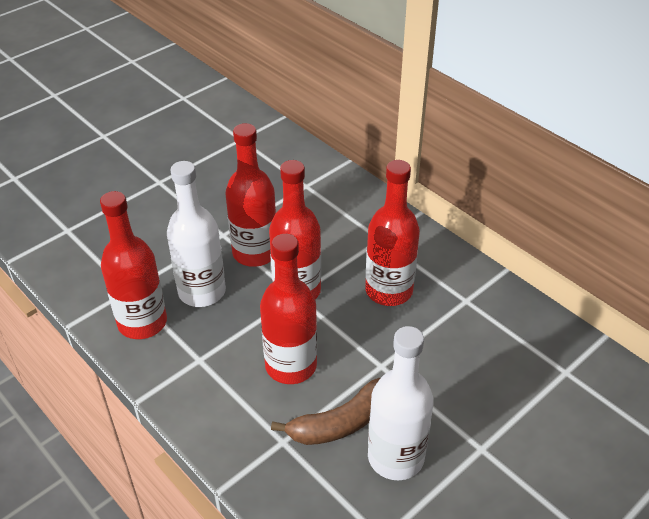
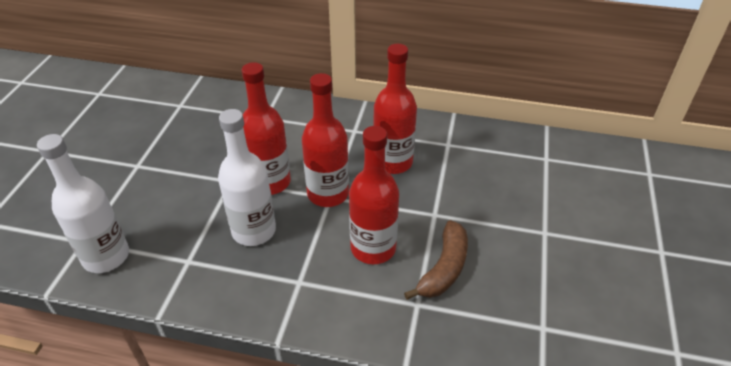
camera: 35 degrees left, 0 degrees up
(142, 322) = (225, 279): red bottle -> none
(395, 457) = (500, 269): white bottle -> white bottle (106, 256)

